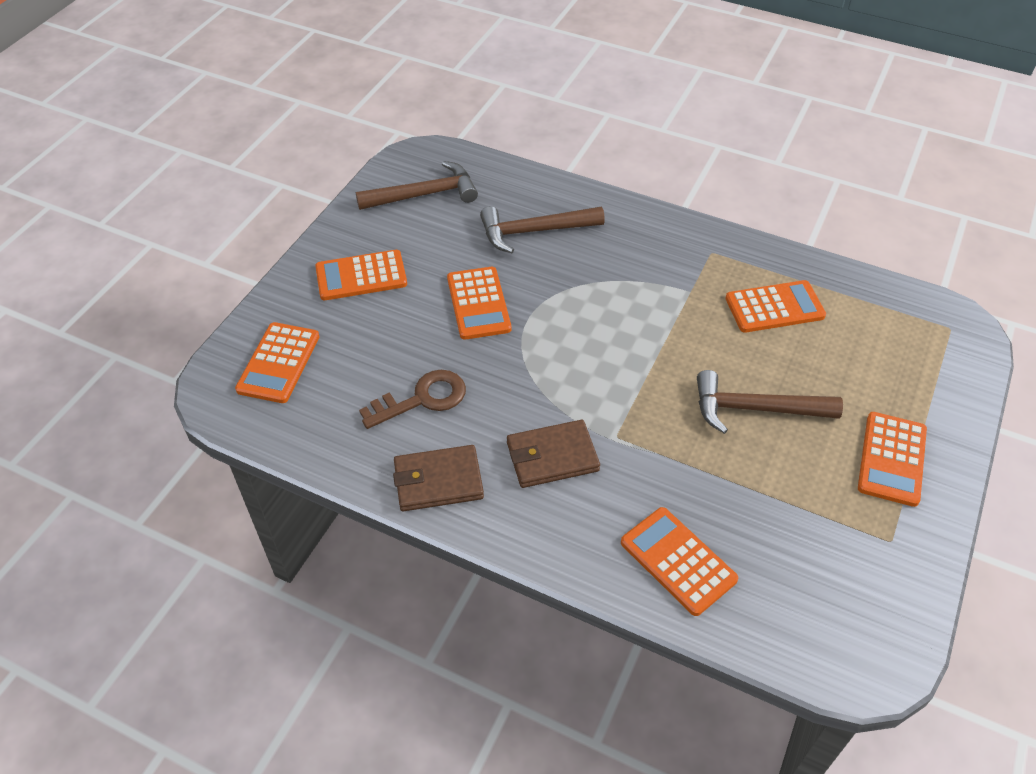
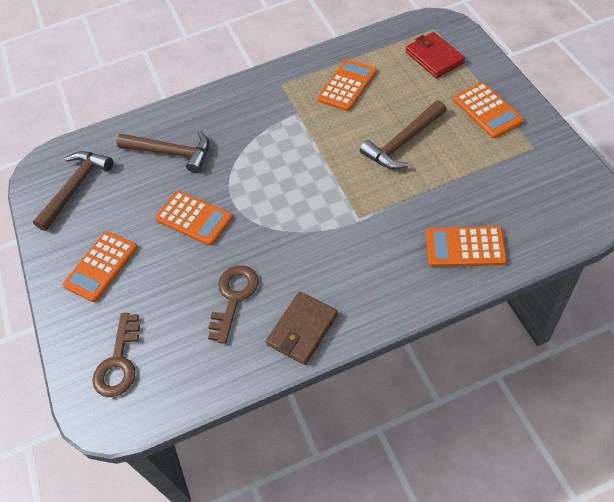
camera: 40 degrees left, 5 degrees up
(278, 363) = (119, 362): orange calculator -> brown key
(534, 231) = (171, 153): brown hammer -> brown hammer turned 105 degrees counterclockwise
(552, 457) = (342, 258): brown wallet -> none
(908, 357) = (434, 57): none -> red wallet

